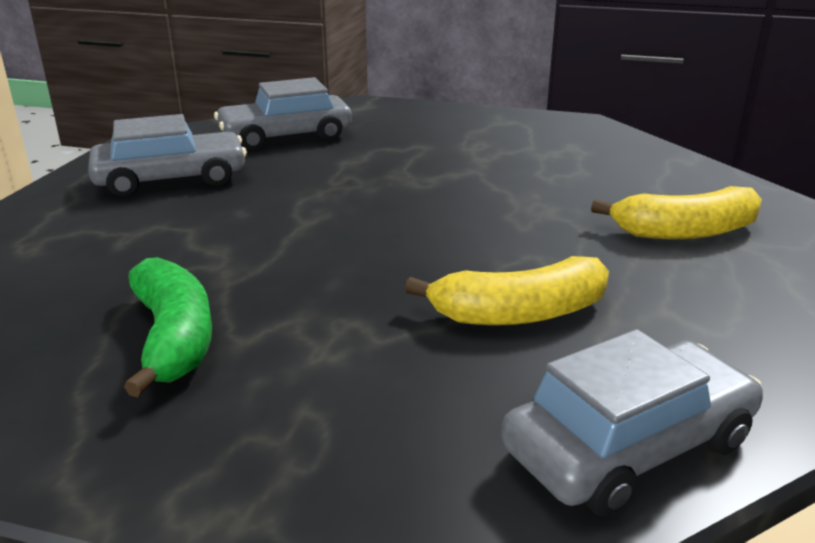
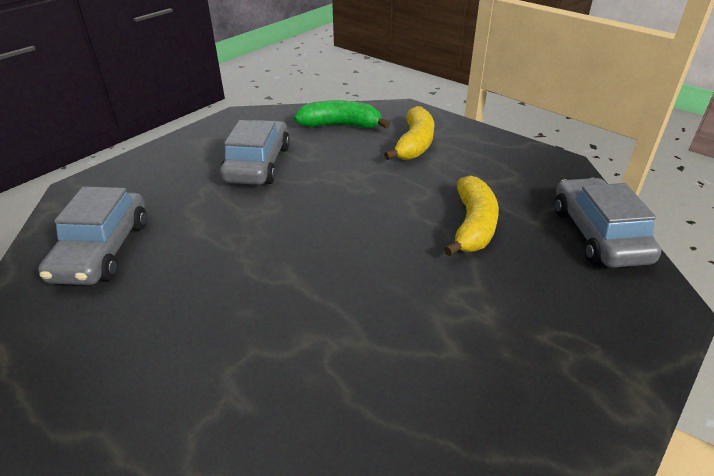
camera: 65 degrees left, 10 degrees up
(171, 179) = (125, 346): grey car -> grey car (258, 164)
(174, 338) = (436, 388): green banana -> green banana (340, 125)

